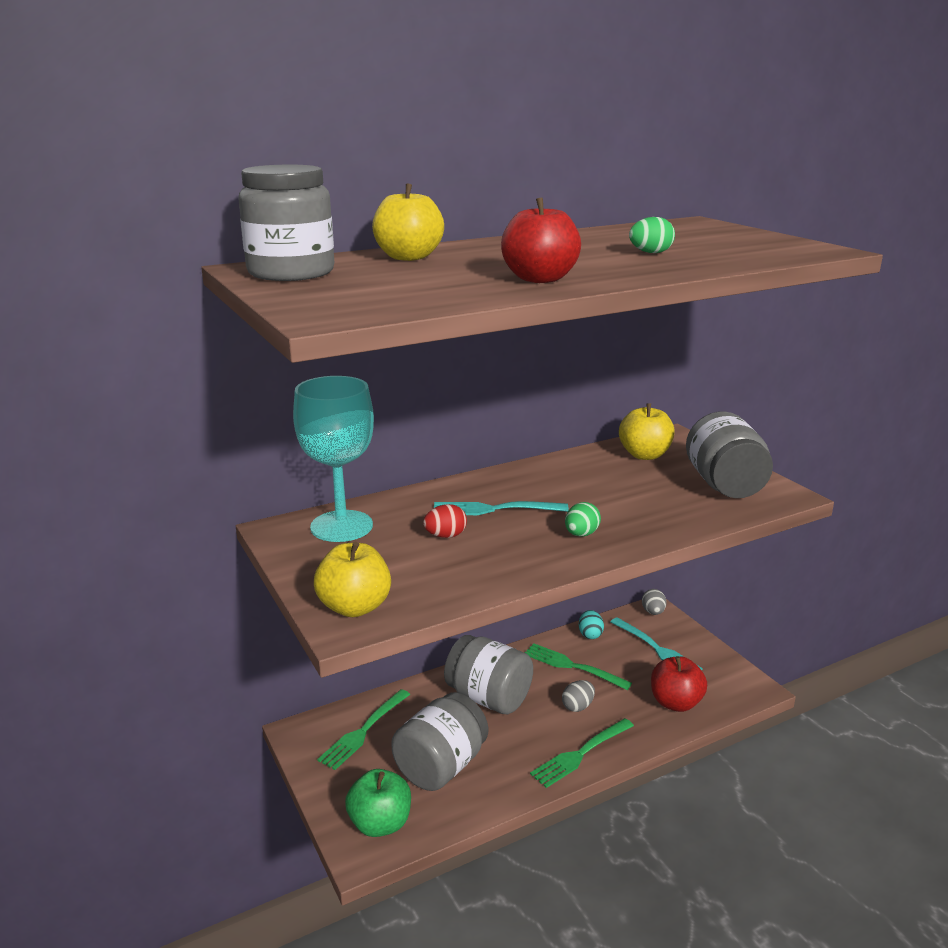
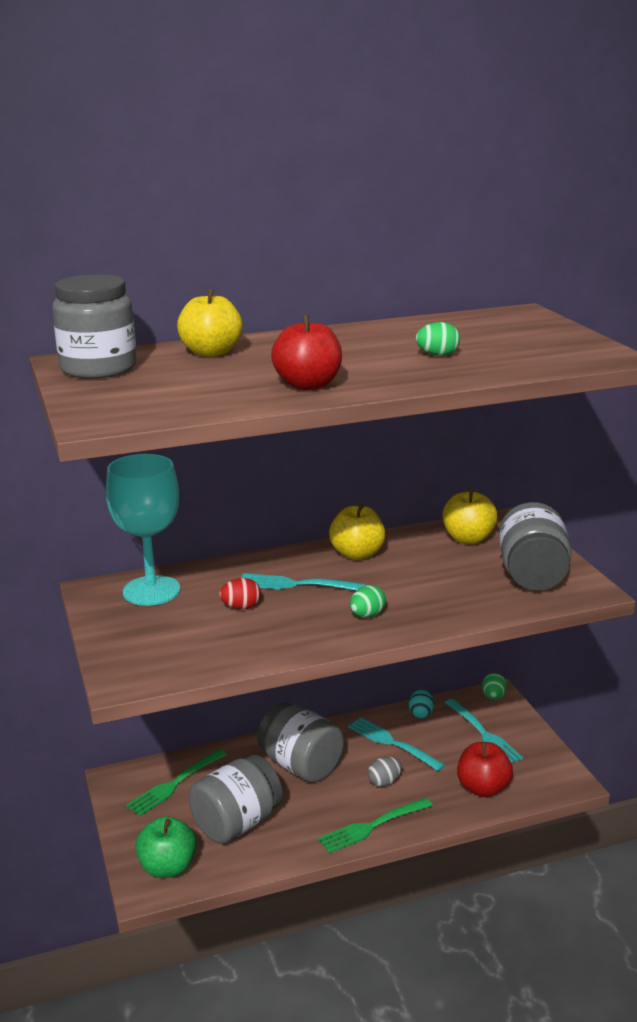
camera: 10 degrees right, 0 degrees up
(354, 607) = (136, 666): yellow apple -> yellow apple (357, 554)
(572, 666) = (392, 743): green fork -> turquoise fork
(653, 612) = (493, 697): grey egg -> green egg

